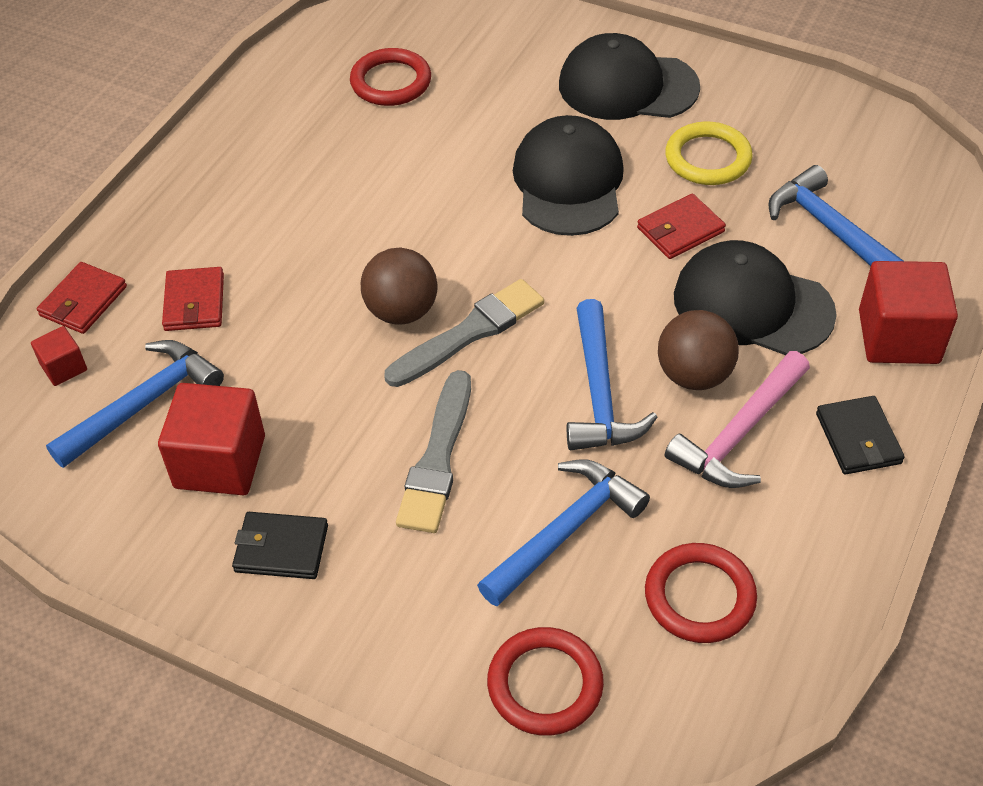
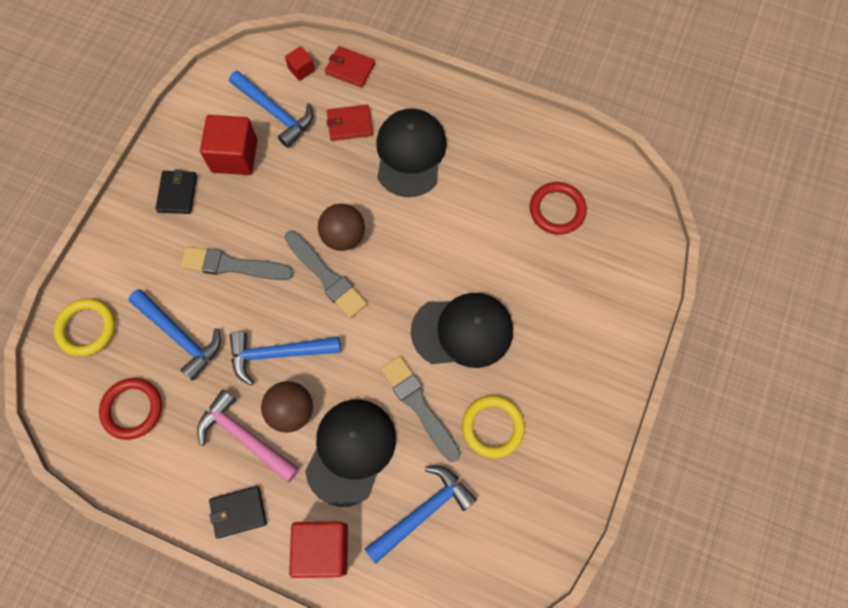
camera: 85 degrees right, 20 degrees up
(545, 684) = (87, 328): red ring -> yellow ring
(627, 86) = (568, 370): black cap -> black cap (410, 154)
(680, 230) = (419, 405): red wallet -> grey brush

